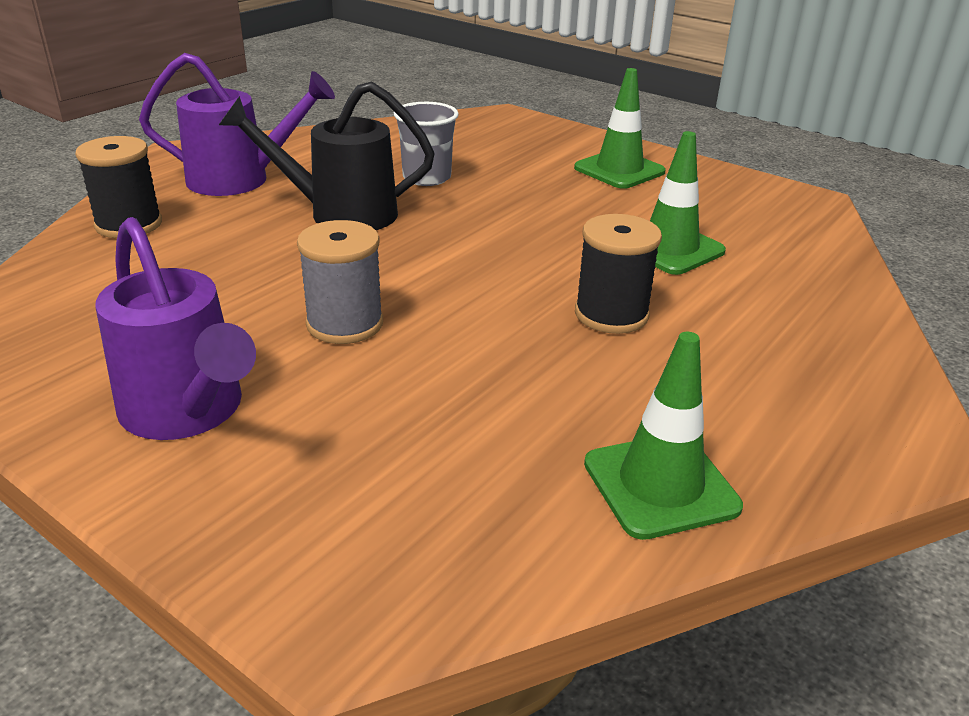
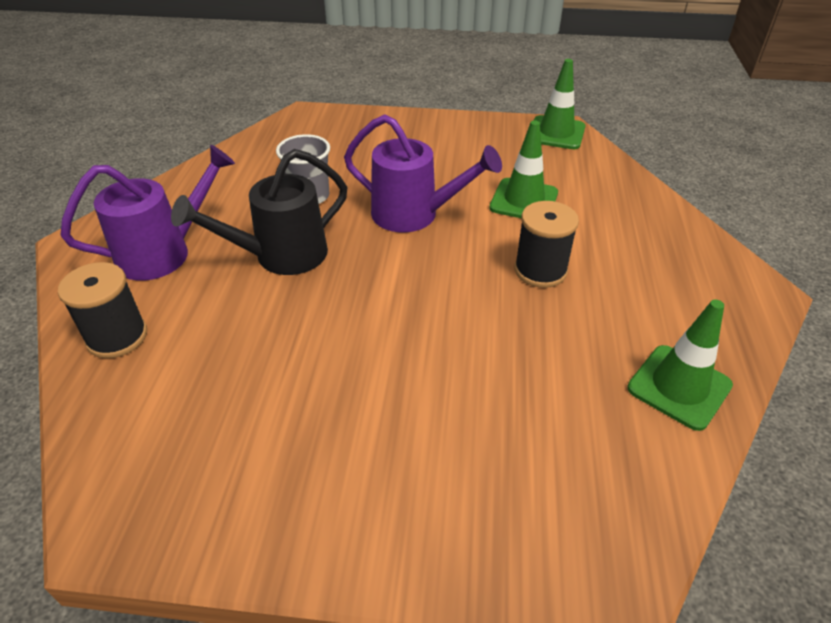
camera: 30 degrees left, 10 degrees up
(188, 412) = (361, 486): purple watering can -> purple watering can (414, 215)
(345, 324) = (387, 355): grey spool -> none
(619, 170) = (432, 142): green traffic cone -> green traffic cone (556, 133)

